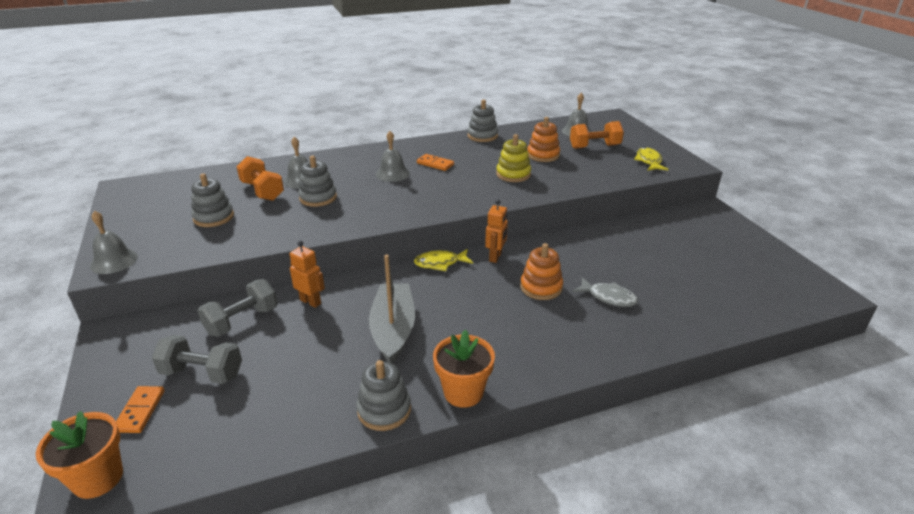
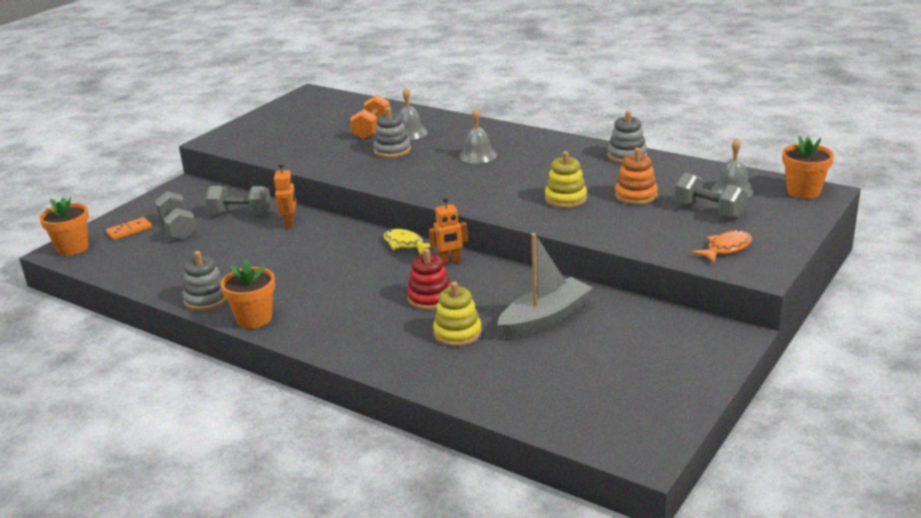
camera: 55 degrees right, 5 degrees down
(114, 261) = (223, 138): grey bell -> none
(213, 217) = (312, 135): grey stacking toy -> none
(393, 330) = (294, 265): grey boat -> grey boat (544, 319)
(435, 164) = (526, 162): orange domino -> none
(541, 287) = (430, 298): orange stacking toy -> red stacking toy
(594, 147) = (709, 211): orange dumbbell -> grey dumbbell
(605, 119) = (803, 191): none -> orange flower pot
(608, 297) = (457, 333): grey fish -> yellow stacking toy
(649, 161) = (726, 248): yellow fish -> orange fish

